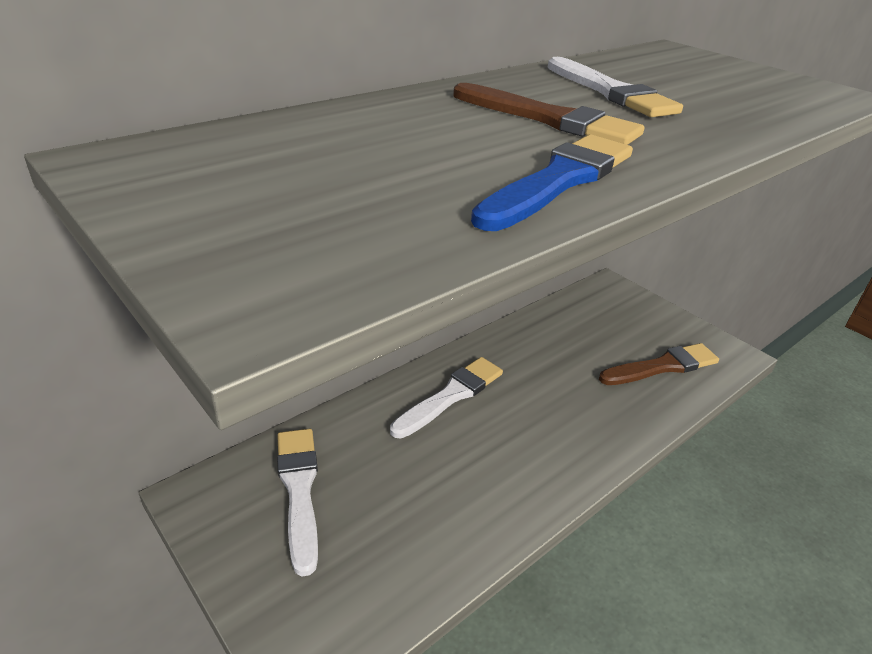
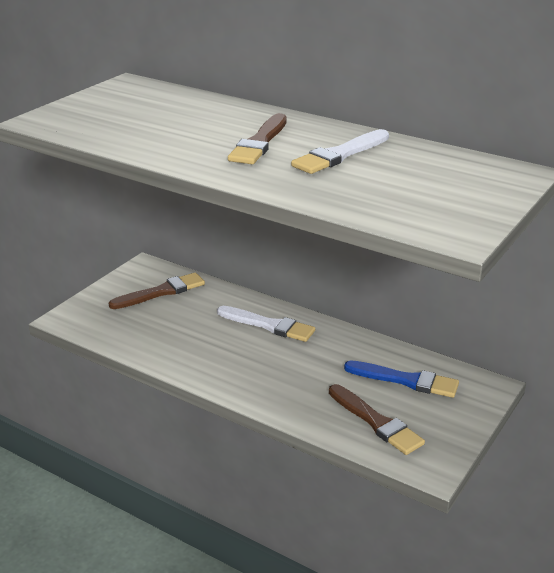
camera: 75 degrees right, 5 degrees down
(299, 490) = (161, 292): white brush -> brown brush
(559, 181) = (167, 150): blue brush -> blue brush (406, 380)

